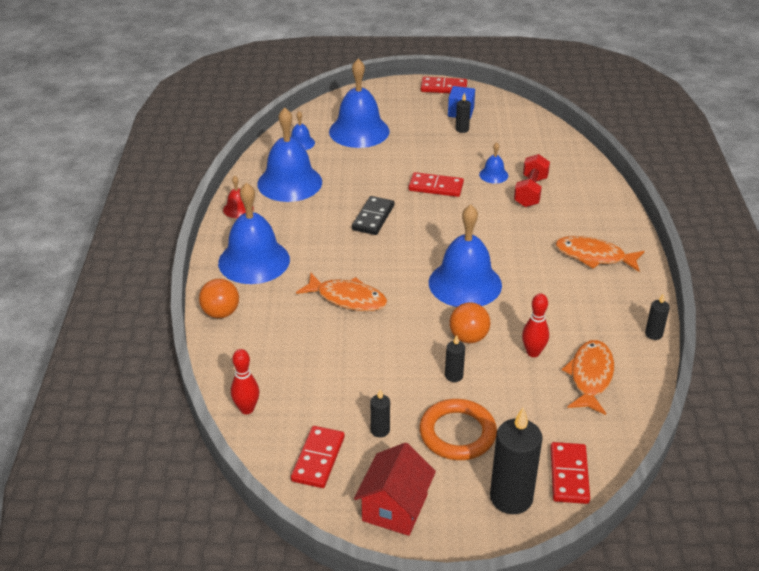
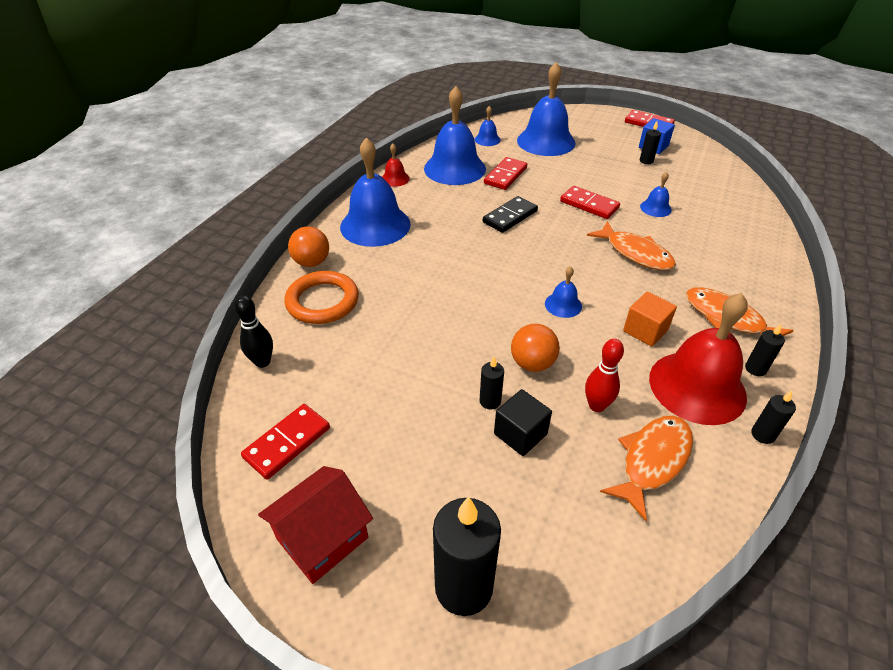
camera: 25 degrees right, 5 degrees up
(247, 409) = (262, 362): red bowling pin -> black bowling pin
(347, 298) = (434, 284): orange fish -> orange fish (635, 253)
(380, 430) = (371, 435): black candle -> black candle (755, 369)
(457, 433) = (452, 472): orange ring -> orange ring (322, 301)
(465, 283) = (563, 305): blue bell -> blue bell, size x0.45
(490, 391) = (520, 434): none -> black cube
(530, 192) = (687, 233): red dumbbell -> none
(539, 285) = (645, 330): none -> orange cube
(569, 475) = (555, 587): red domino -> red domino (505, 176)
(596, 315) = (697, 387): none -> red bell

